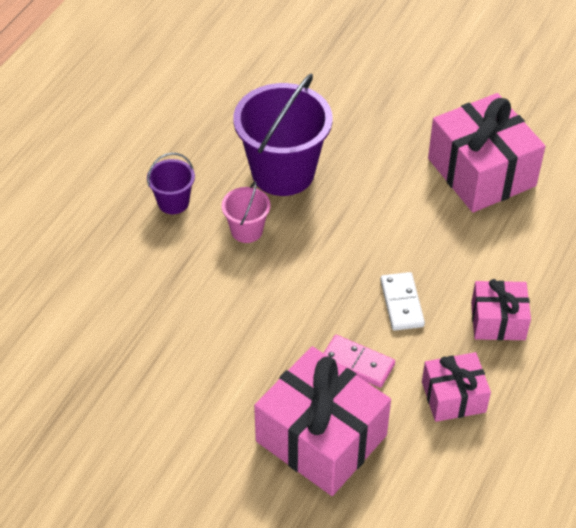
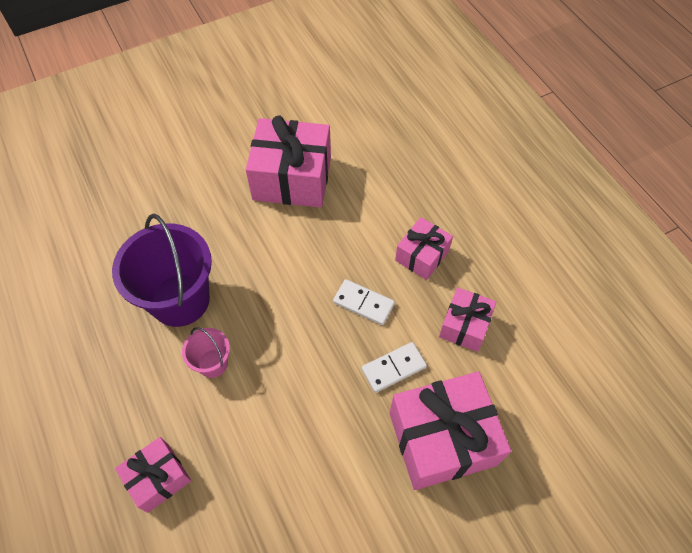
camera: 55 degrees left, 10 degrees up
(124, 257) = (158, 478): none -> pink gift
(173, 202) = (136, 400): purple bucket -> none
(357, 363) = (393, 368): pink domino -> white domino

